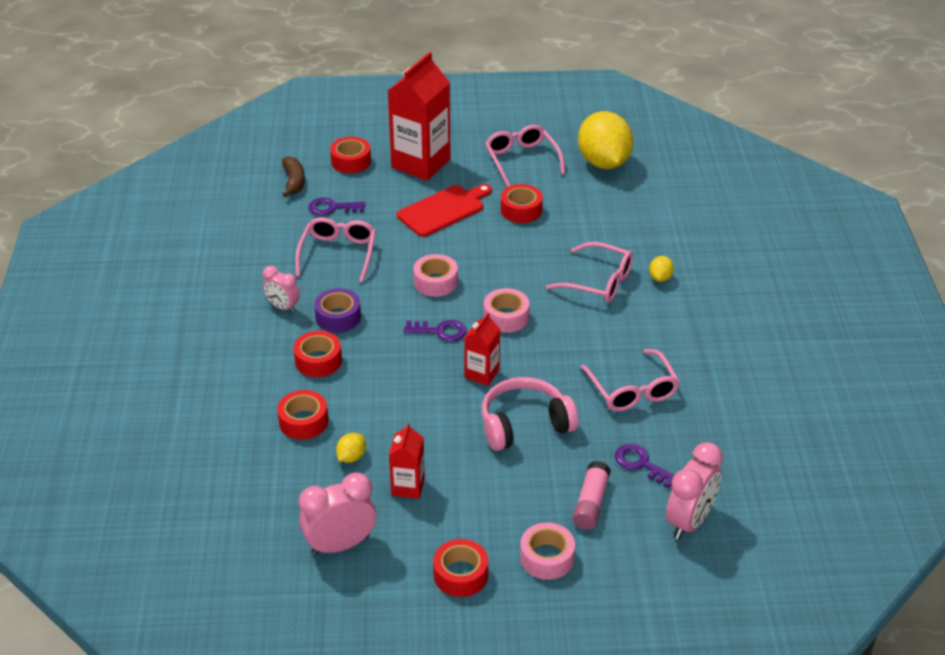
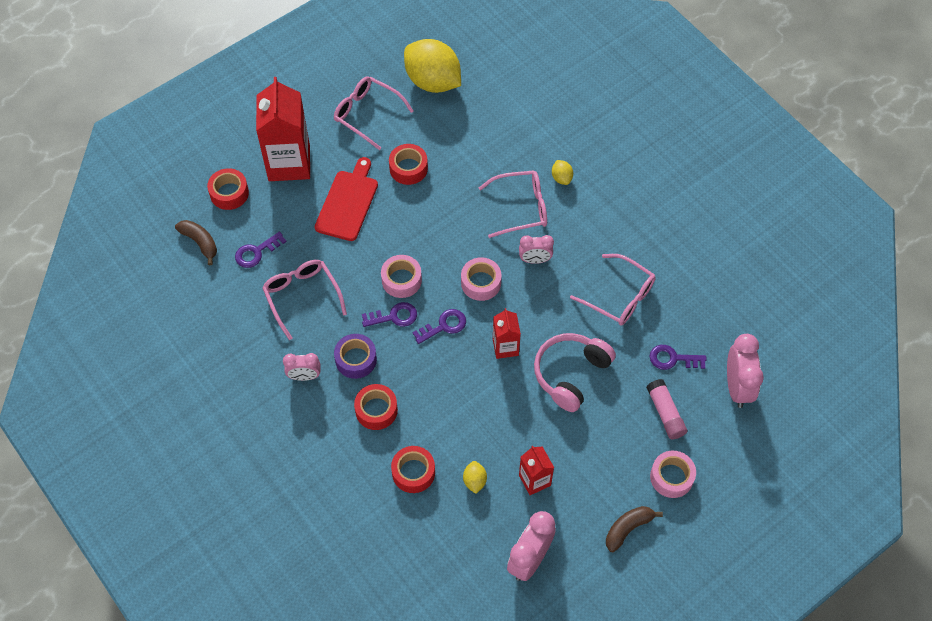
camera: 35 degrees left, 20 degrees up
(402, 304) = (394, 316): none -> purple key
(460, 575) = (628, 528): red tape -> brown banana
(574, 324) = (535, 260): none -> pink clock

